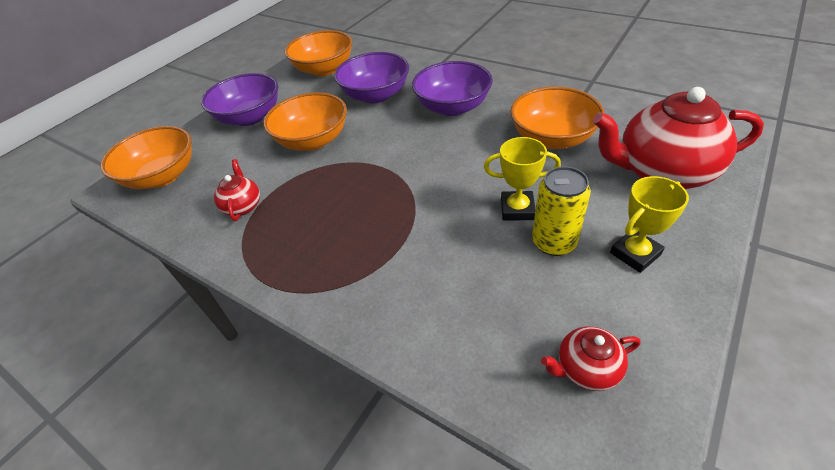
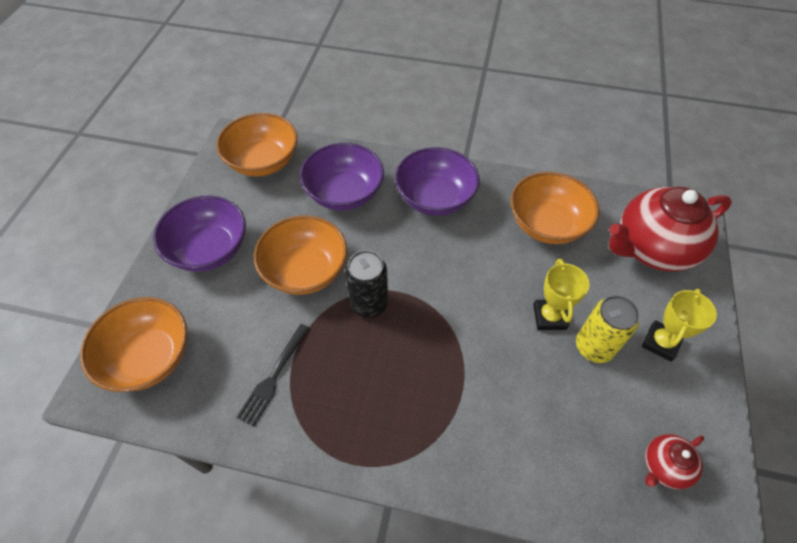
camera: 25 degrees left, 10 degrees up
(243, 206) = (274, 376): red teapot -> black fork
(351, 171) = (369, 303): none -> black can
(517, 209) = (549, 317): yellow trophy -> yellow trophy turned 75 degrees counterclockwise

